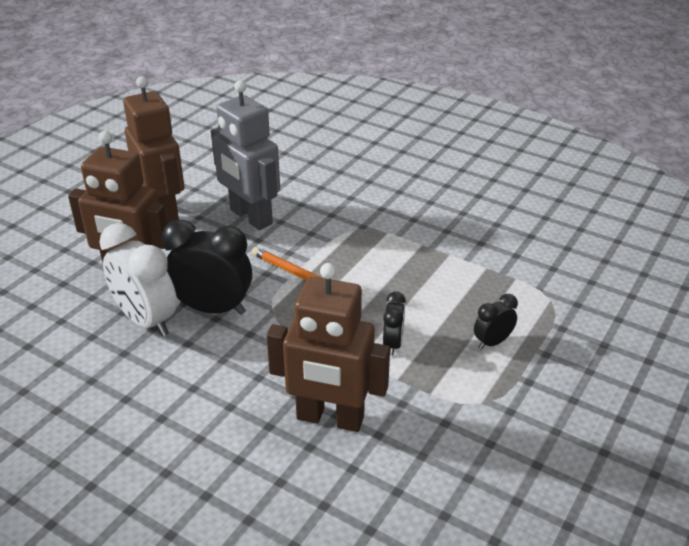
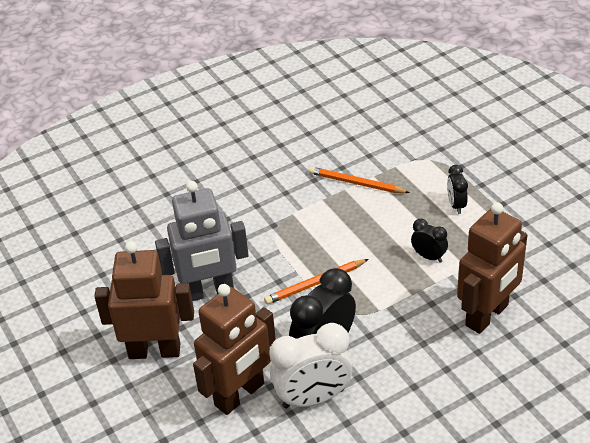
camera: 60 degrees left, 5 degrees up
(465, 259) = (356, 183): none -> orange pencil

